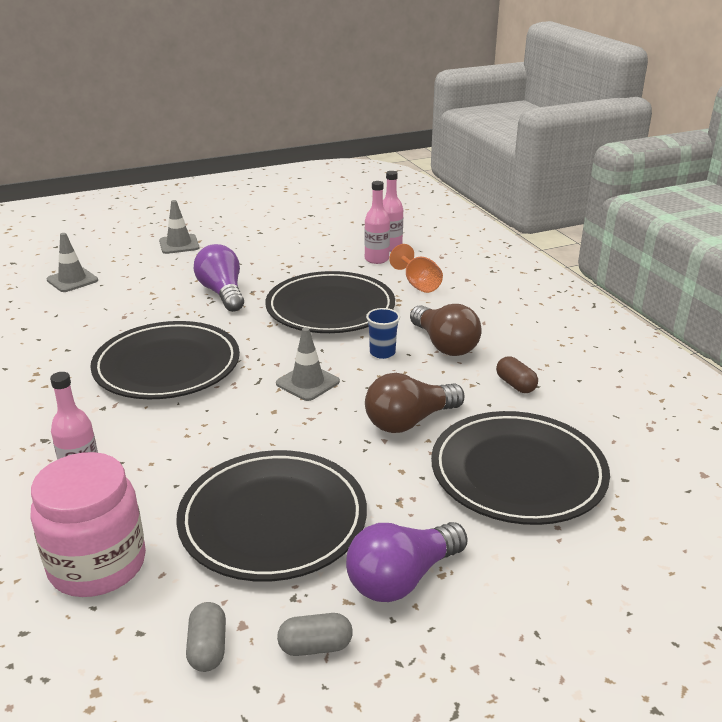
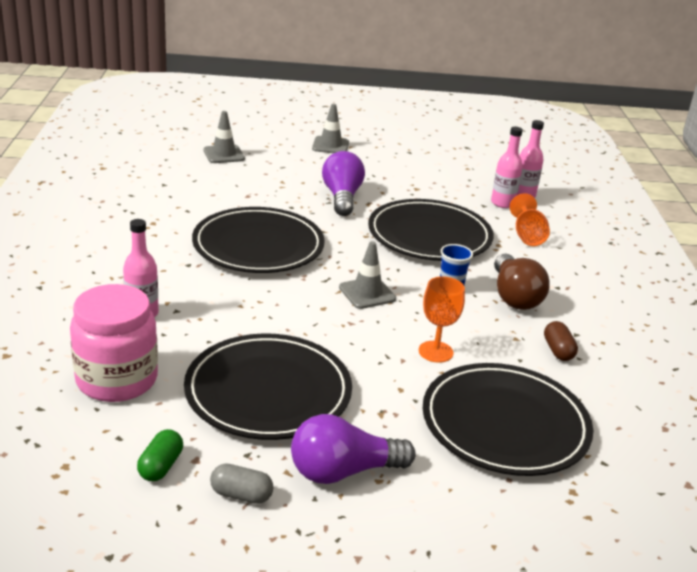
camera: 20 degrees right, 0 degrees up
(208, 648) = (161, 466): grey capsule -> green capsule
(409, 421) = (435, 352): brown light bulb -> orange goblet

